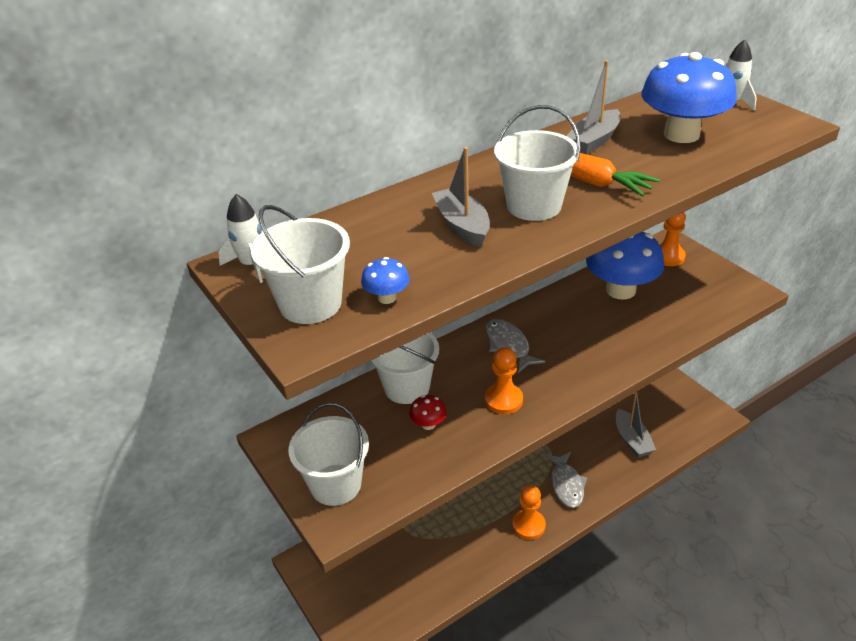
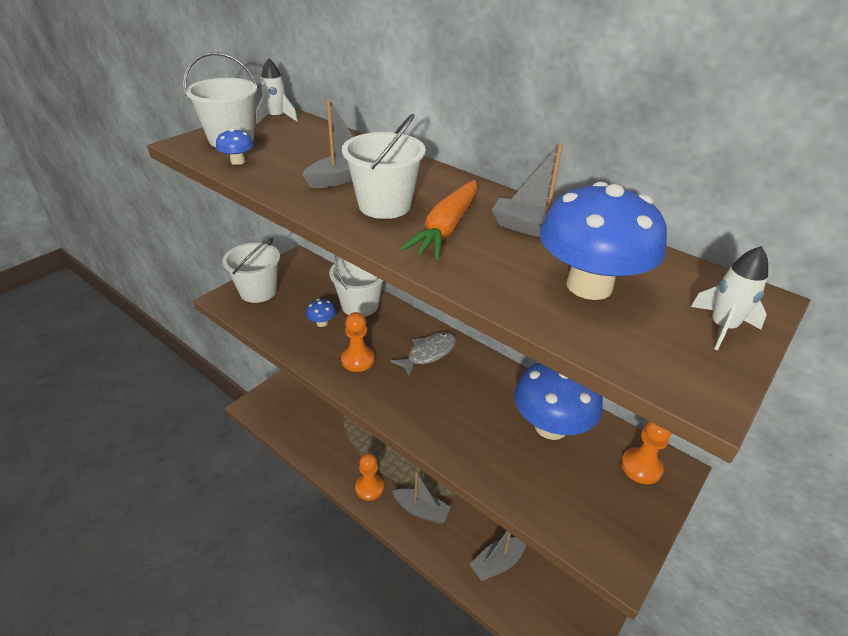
camera: 70 degrees right, 0 degrees up
(428, 424) = (322, 323): red mushroom -> blue mushroom
(566, 485) = (421, 510): grey fish -> grey boat

